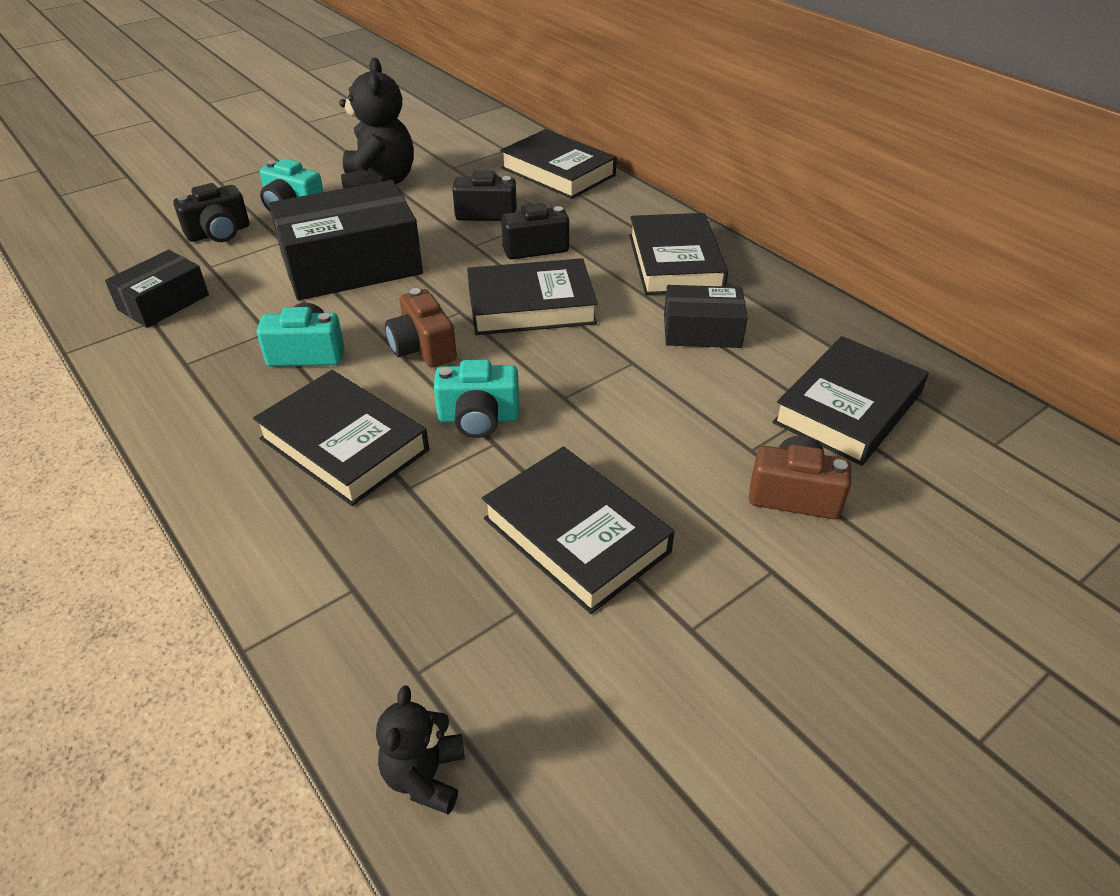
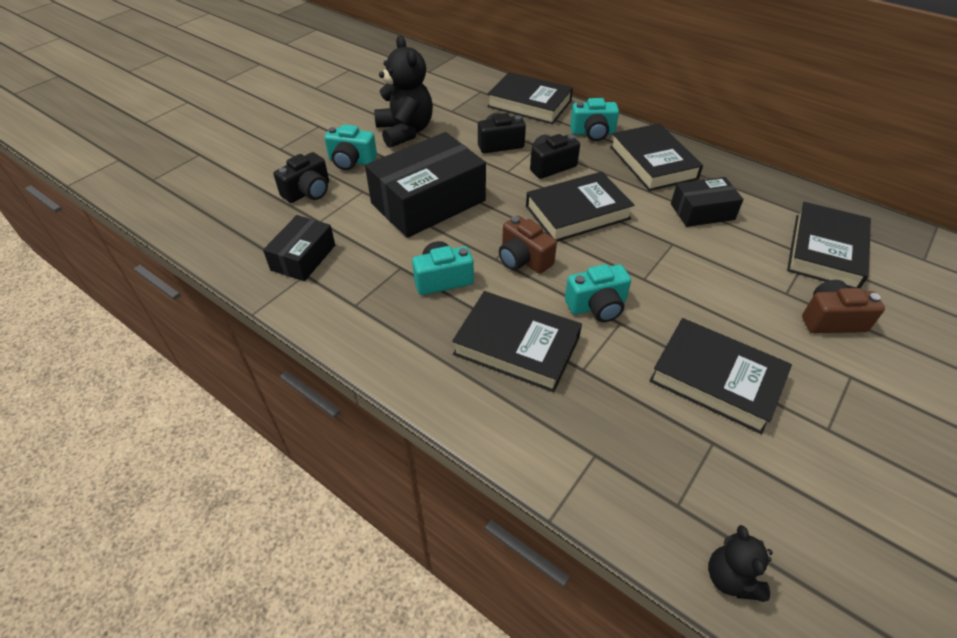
camera: 15 degrees left, 5 degrees up
(618, 216) = (593, 133): none -> turquoise camera

